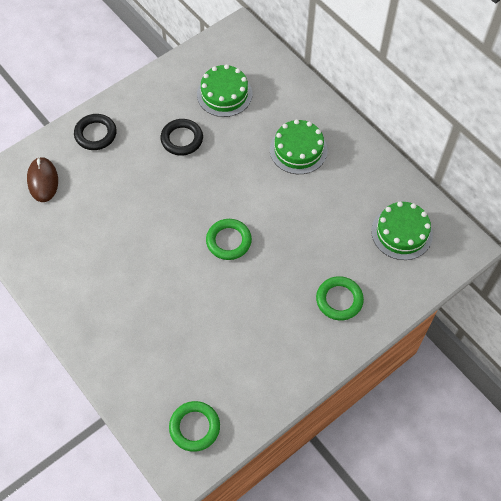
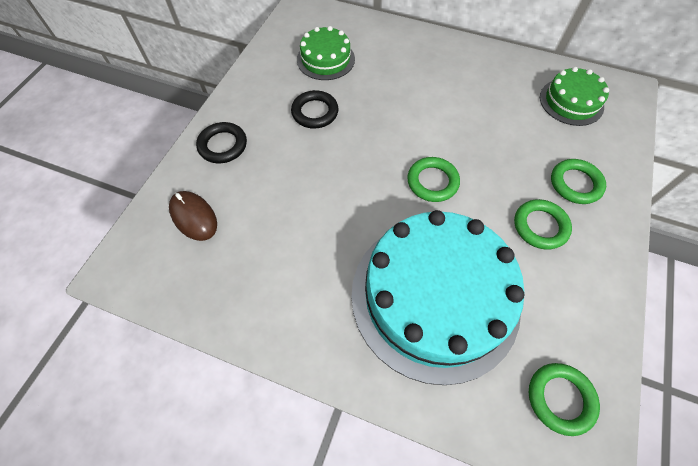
camera: 30 degrees left, 0 degrees up
(165, 322) = (435, 296): none -> turquoise cake
(281, 316) = (540, 226): none -> green ring
(298, 150) = (428, 75): green cake -> none

